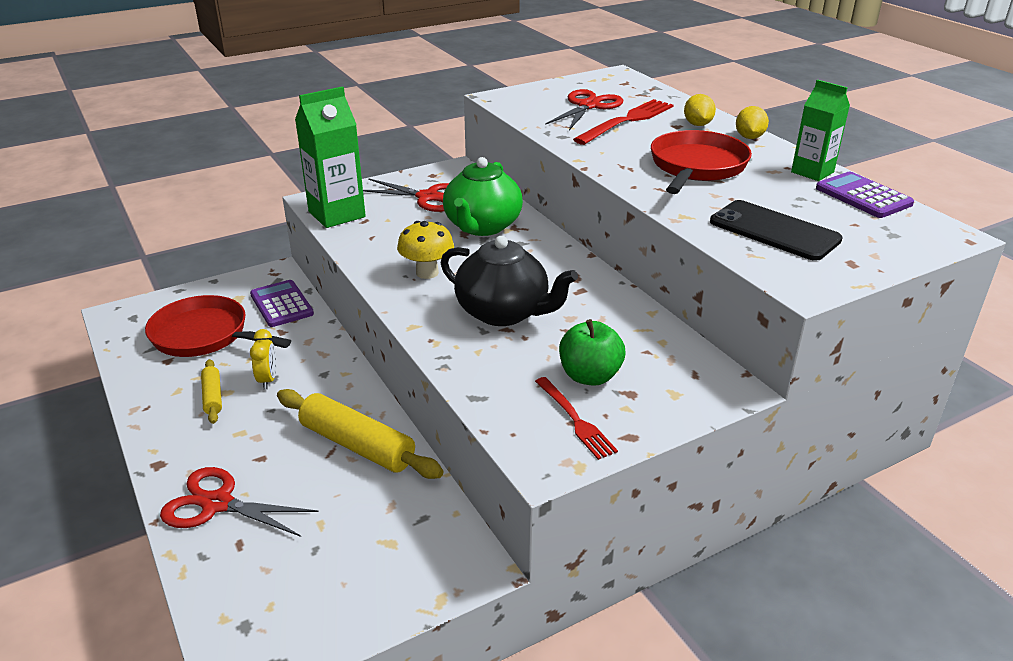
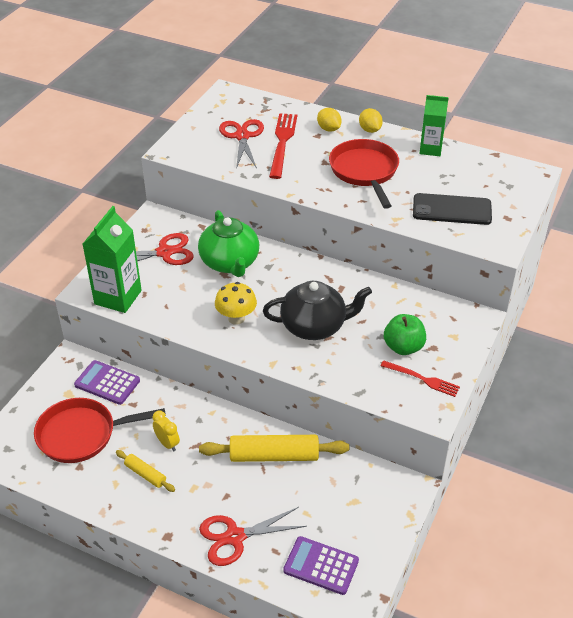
camera: 35 degrees left, 10 degrees up
(863, 196) = (472, 160): purple calculator -> purple calculator (321, 566)

